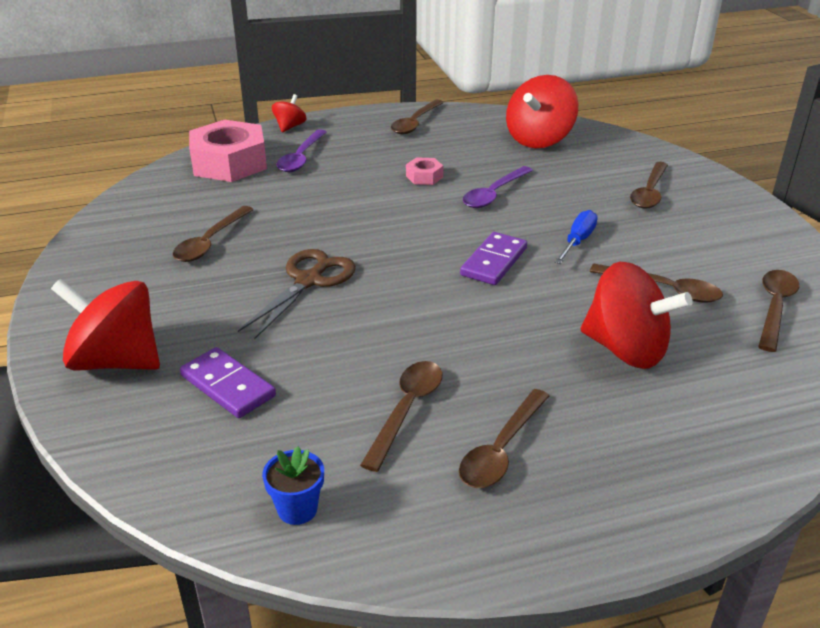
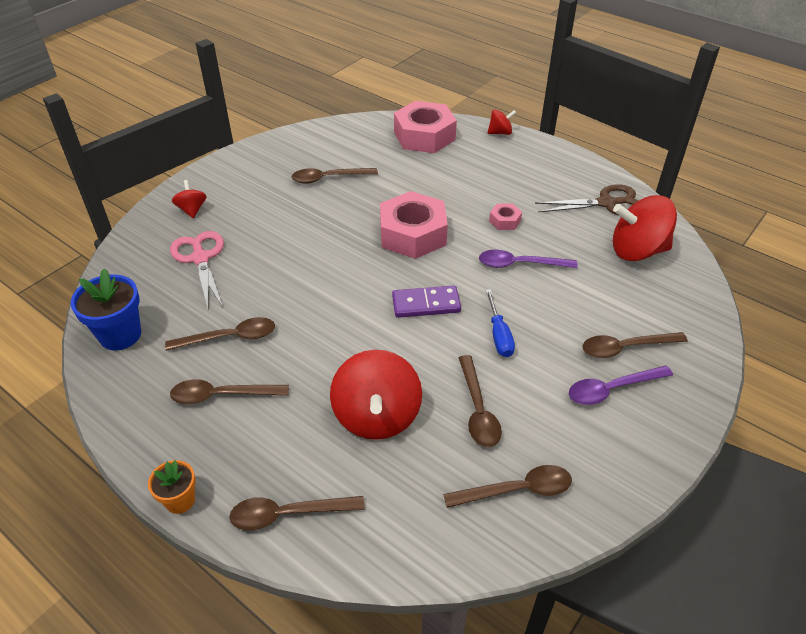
camera: 55 degrees right, 10 degrees up
(116, 361) = (192, 210): red spinning top -> red spinning top, size x0.50
(228, 386) = (200, 258): purple domino -> pink scissors
(297, 509) = (120, 335): blue flower pot -> blue flower pot, size x1.69
(301, 158) = (465, 158): purple spoon -> purple spoon (612, 389)
(309, 281) = (324, 235): brown scissors -> brown scissors (607, 203)
(379, 229) = (413, 234): none -> pink nut
(415, 123) = (579, 180): brown spoon -> brown spoon (288, 514)
(577, 241) = (499, 335): blue screwdriver -> blue screwdriver turned 90 degrees clockwise
(649, 542) = (180, 500): none -> orange flower pot

